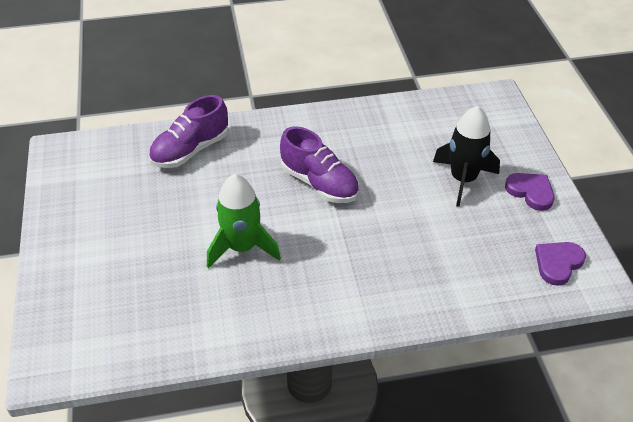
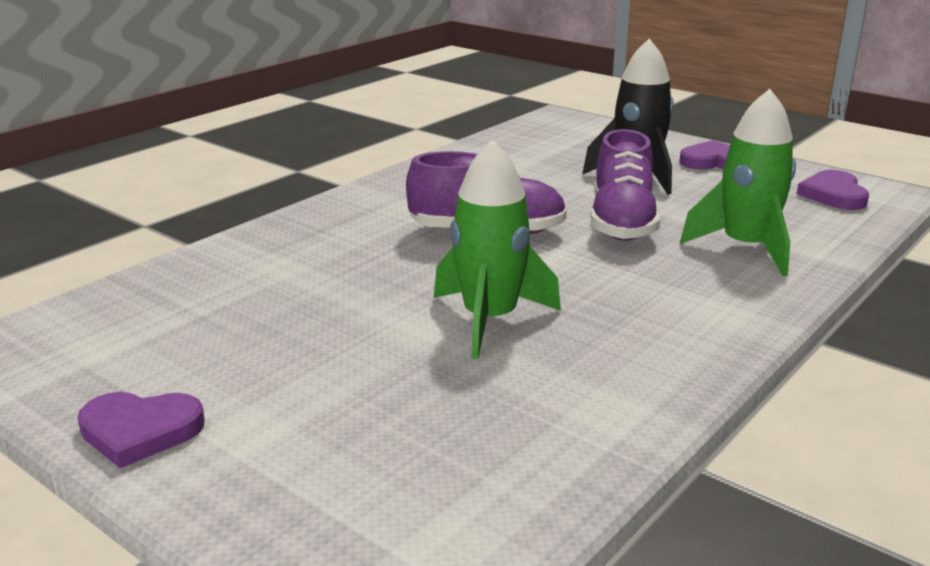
camera: 40 degrees left, 20 degrees down
(59, 229) = (140, 431): none -> purple heart
(190, 150) = (251, 267): purple shoe -> purple shoe (622, 222)
(432, 274) = (746, 248): none -> green rocket

